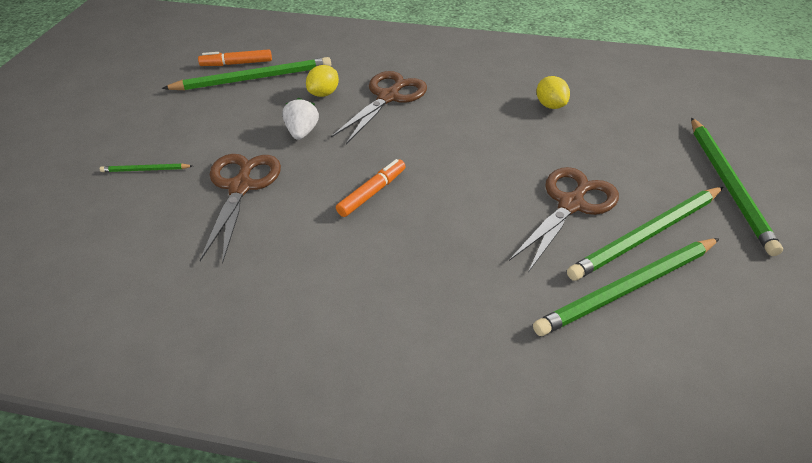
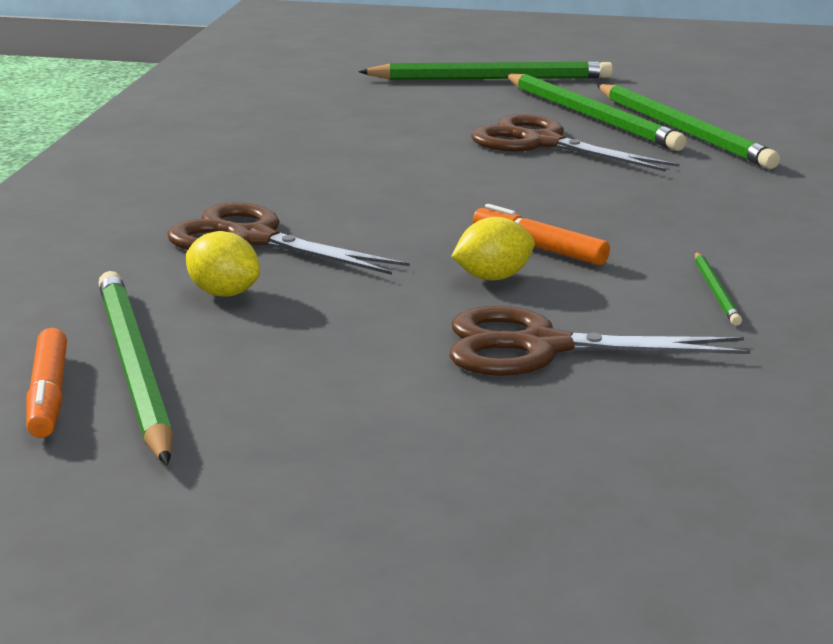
camera: 90 degrees left, 20 degrees down
(145, 170) = (499, 451): green pencil -> green pencil (716, 291)
(302, 132) = (364, 306): white strawberry -> none
(550, 105) = (303, 139): yellow lemon -> yellow lemon (493, 277)

